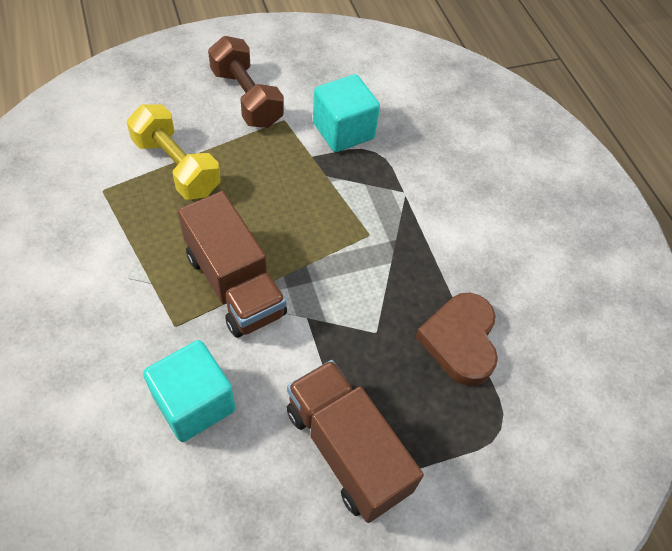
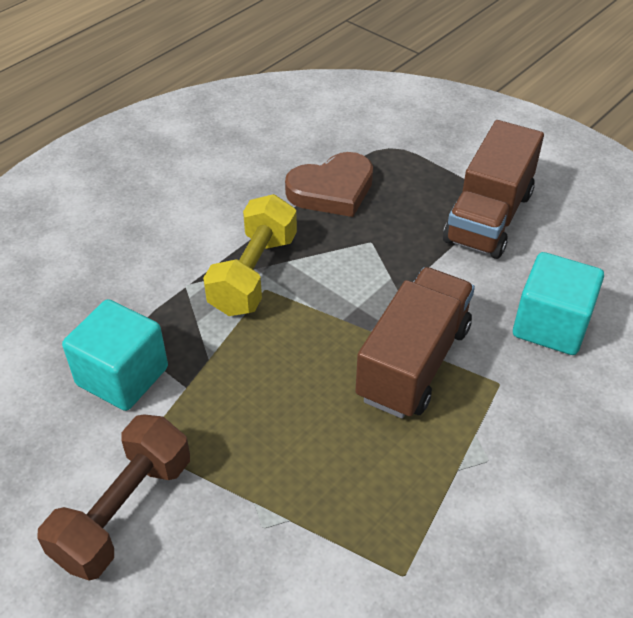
camera: 115 degrees left, 10 degrees down
(176, 166) = (303, 515): yellow dumbbell -> yellow dumbbell (253, 274)

